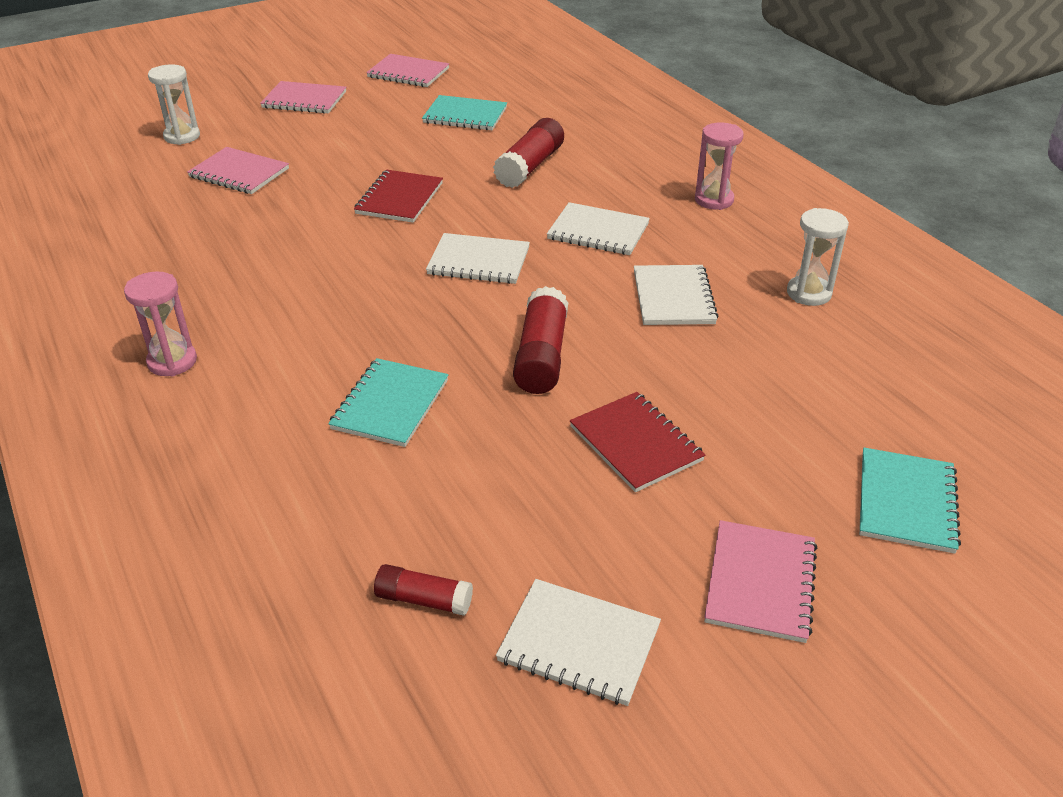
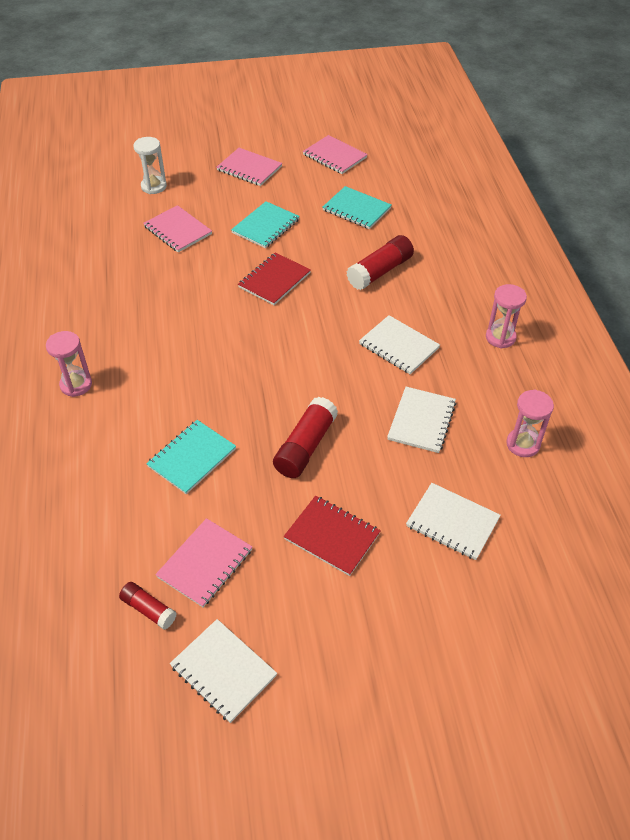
camera: 20 degrees right, 10 degrees up
(478, 261) = (302, 352): white notebook -> white notebook (452, 522)
(636, 443) = (332, 536): red notebook -> red notebook turned 45 degrees counterclockwise
(760, 582) = (356, 667): pink notebook -> pink notebook (205, 563)
(809, 293) = (523, 444): white hourglass -> pink hourglass
(906, 502) = (488, 640): turquoise notebook -> turquoise notebook (266, 226)

